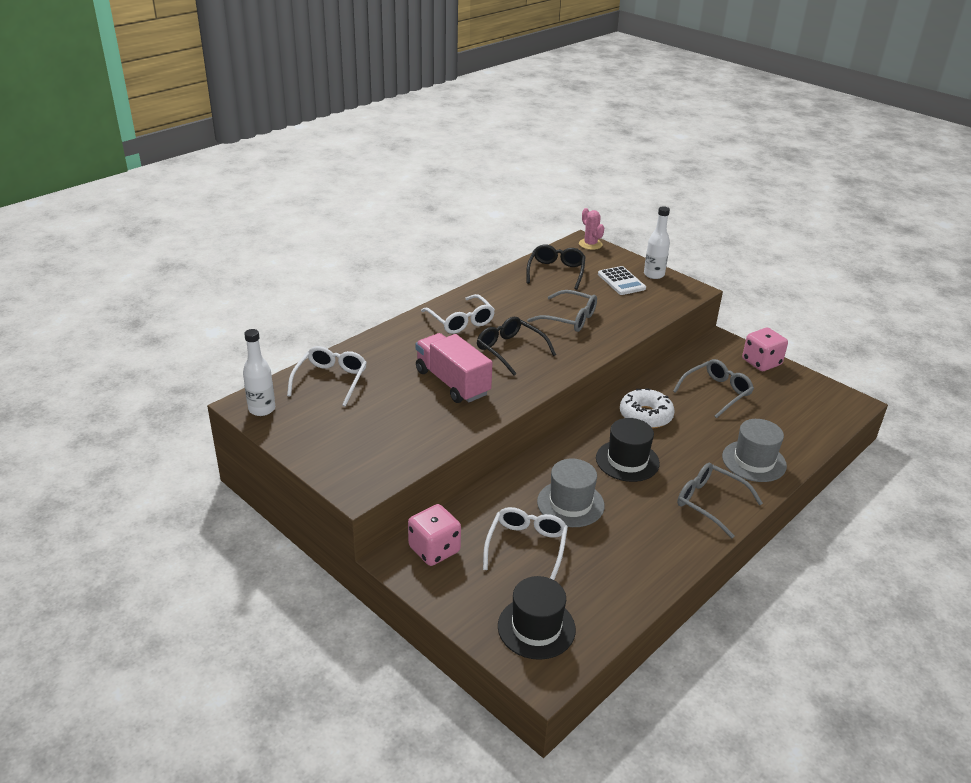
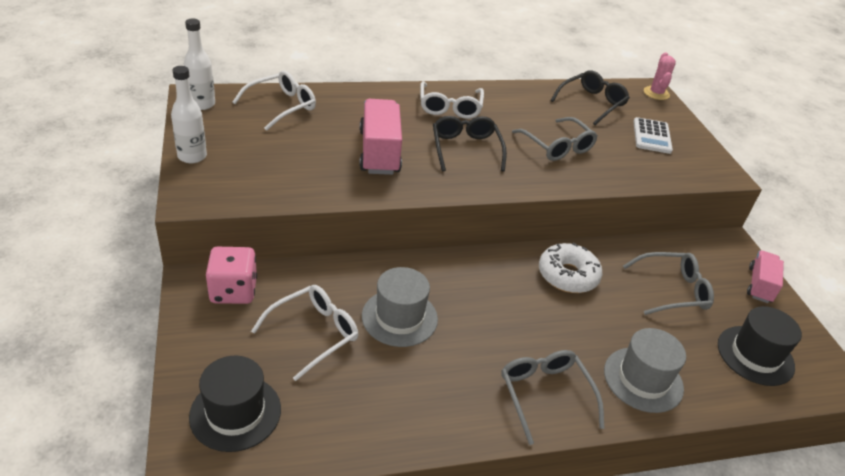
camera: 30 degrees right, 5 degrees up
(627, 461) = (501, 307): black hat -> black hat (755, 355)
(654, 274) = (695, 144): white bottle -> white bottle (192, 156)
(761, 362) = (759, 285): pink dice -> pink truck

